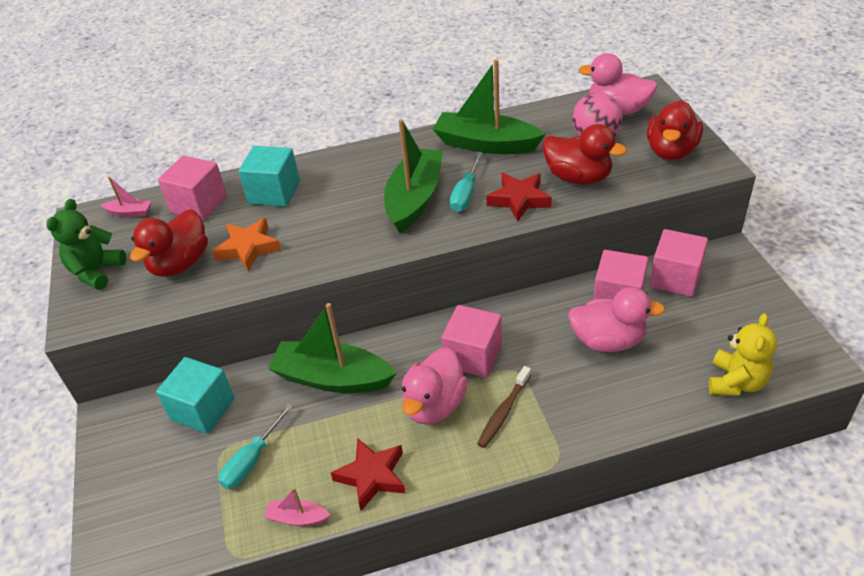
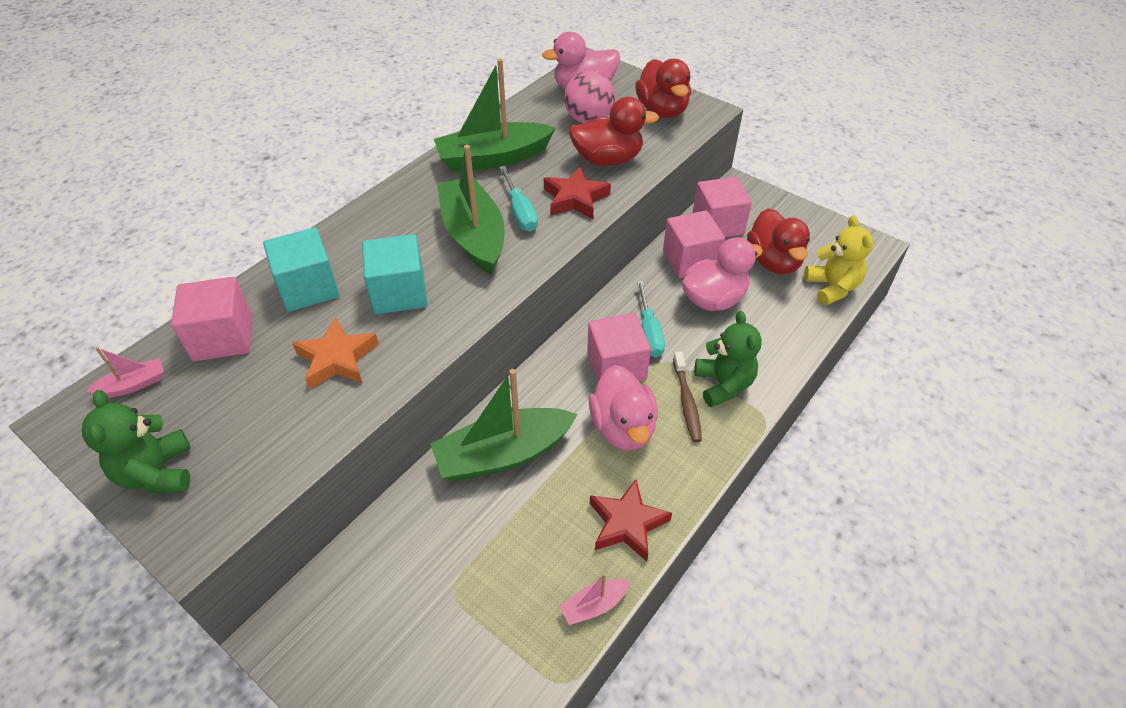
camera: 40 degrees left, 5 degrees up
(180, 264) = (267, 412): red duck -> red duck (773, 262)
(202, 409) = (390, 561): turquoise cube -> turquoise cube (399, 293)
(252, 460) = (495, 580): turquoise screwdriver -> turquoise screwdriver (649, 332)
(548, 414) = (723, 385): none -> green teddy bear

